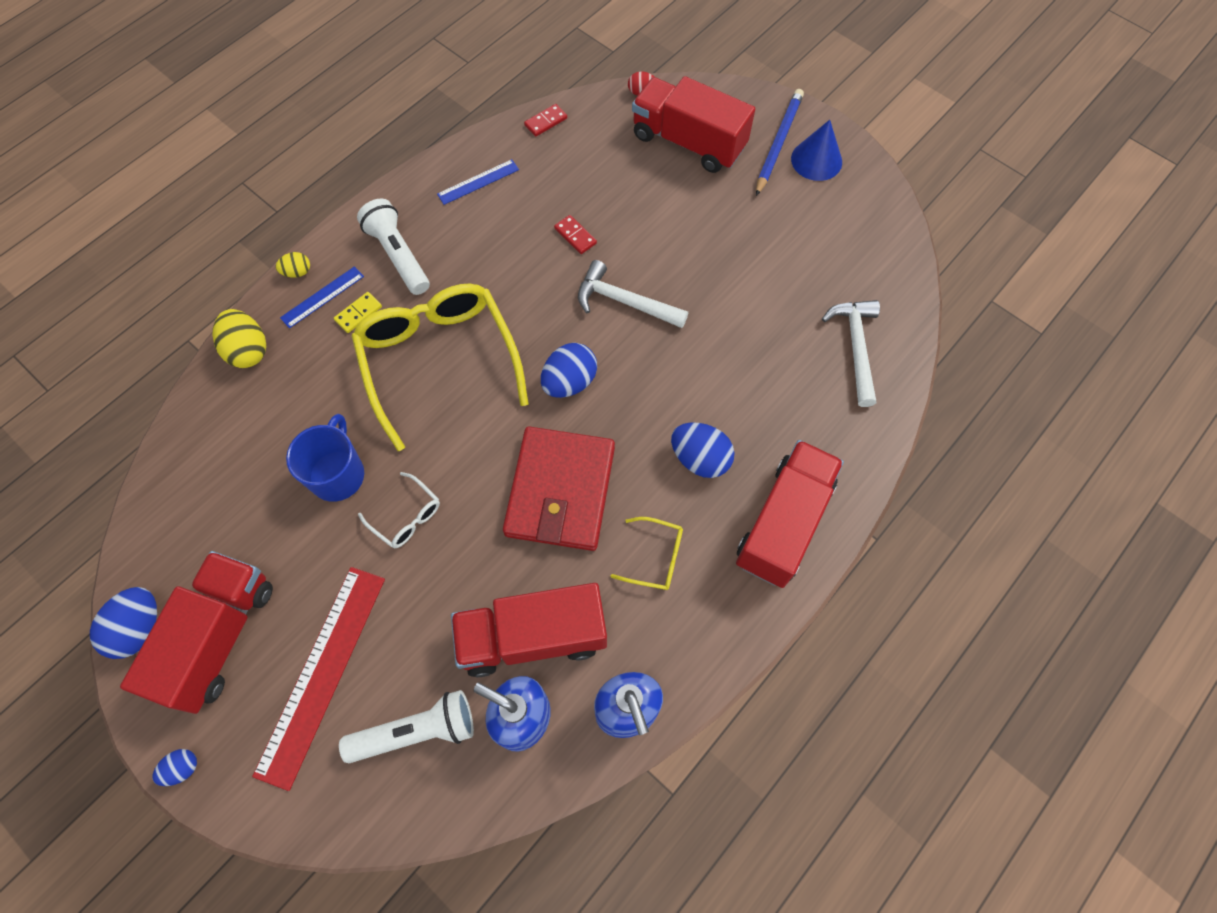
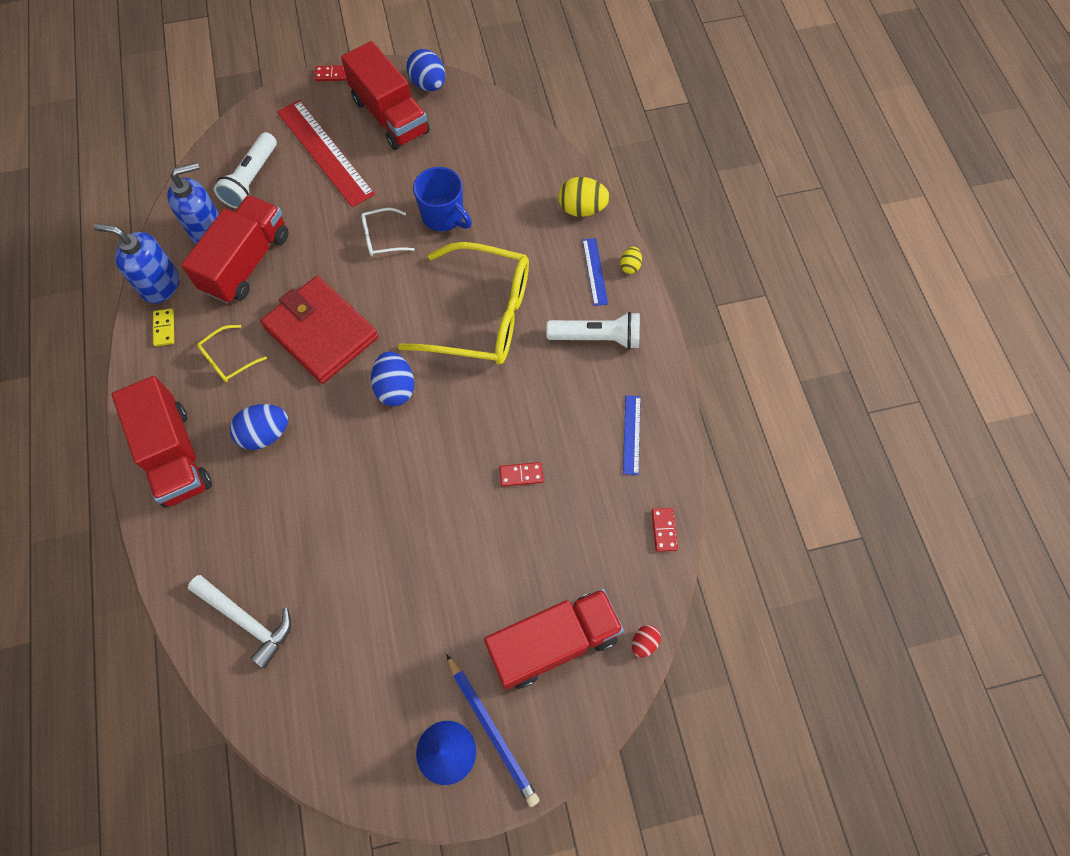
camera: 125 degrees right, 0 degrees up
(182, 768) = (332, 75): blue egg -> red domino
(358, 313) = (562, 286): yellow domino -> yellow domino (164, 328)
(624, 301) = (431, 470): white hammer -> none

